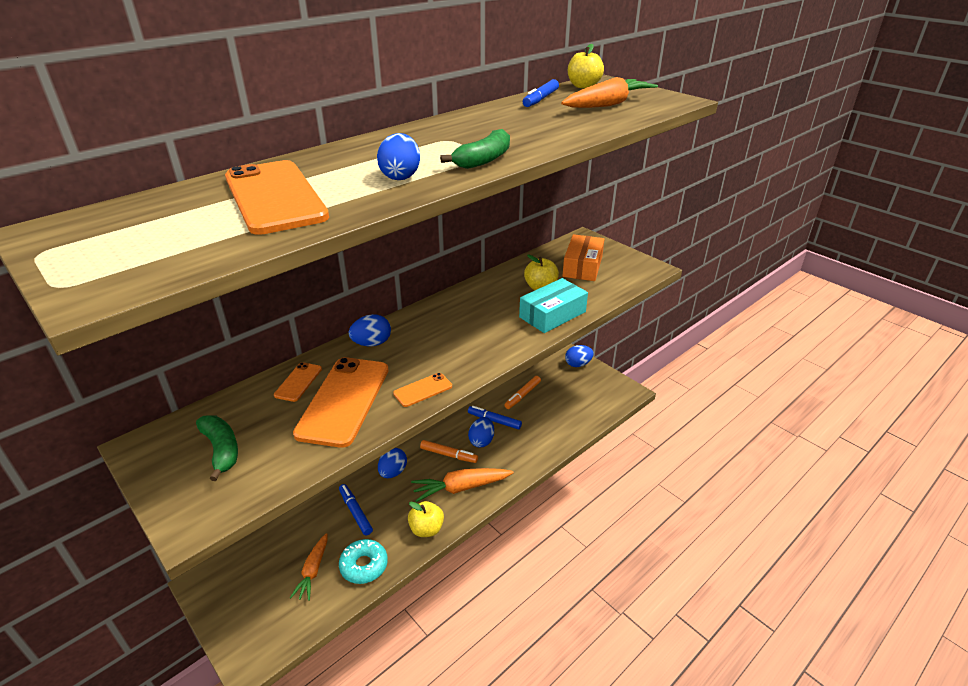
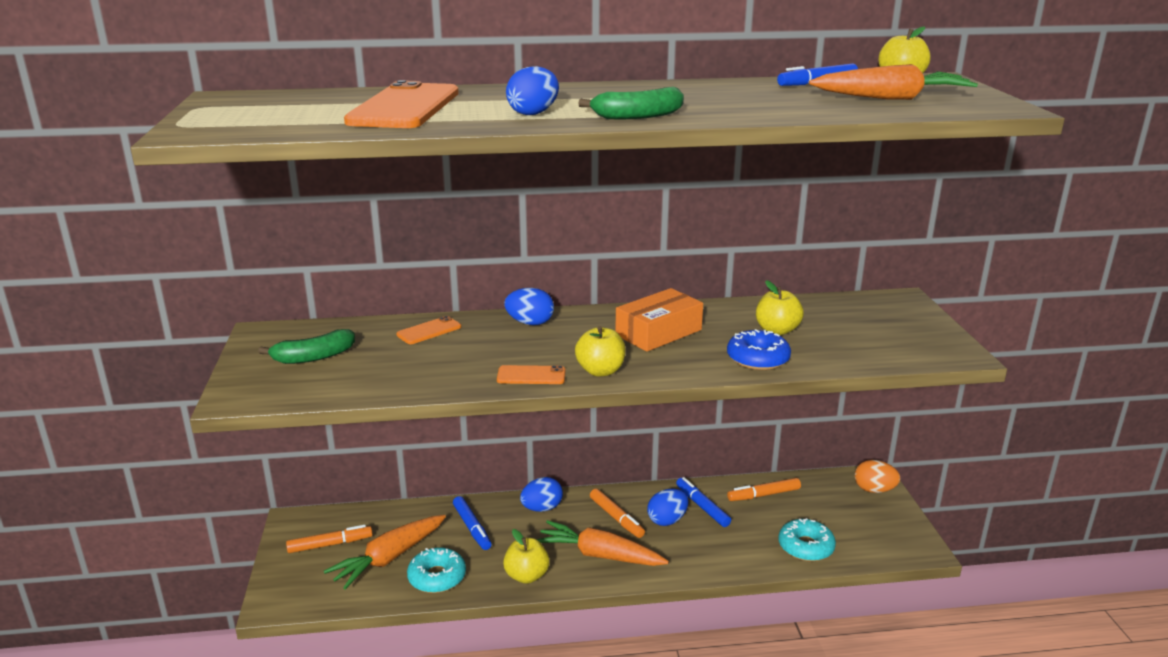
camera: 35 degrees right, 10 degrees down
(221, 450) = (313, 357): green banana -> green banana turned 60 degrees clockwise
(253, 586) = (330, 544): none -> orange marker
(313, 571) = (388, 558): orange carrot -> orange carrot, size x1.53
(344, 401) = (450, 358): orange phone -> none
(355, 512) = (472, 527): blue marker -> blue marker turned 150 degrees clockwise
(466, 365) = (600, 371): none -> yellow apple
(552, 314) = (758, 359): turquoise box -> blue donut
(573, 420) = (805, 547): none -> turquoise donut
(578, 364) = (874, 490): blue egg -> orange egg
(582, 266) = (861, 325): orange box -> orange box (658, 332)

